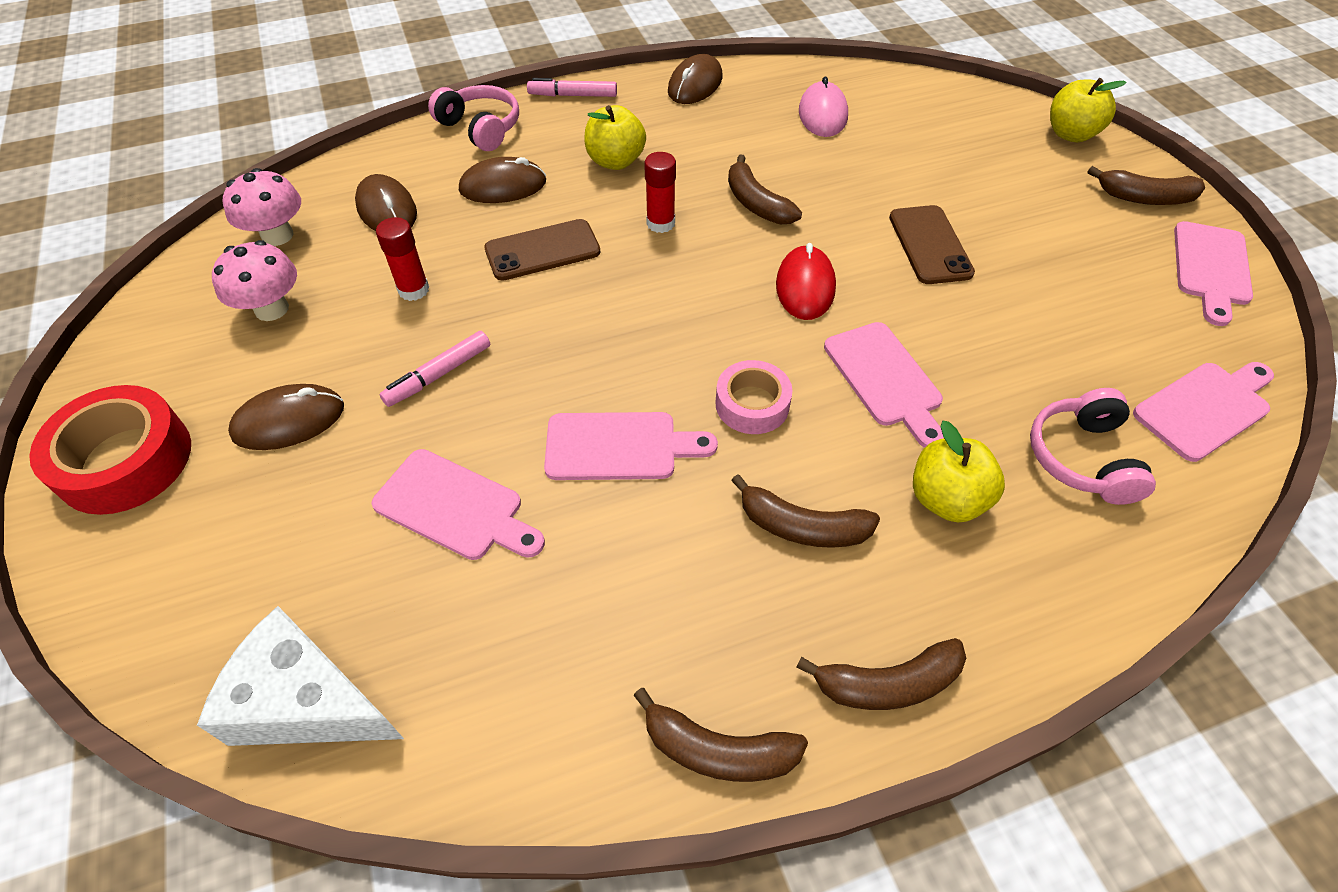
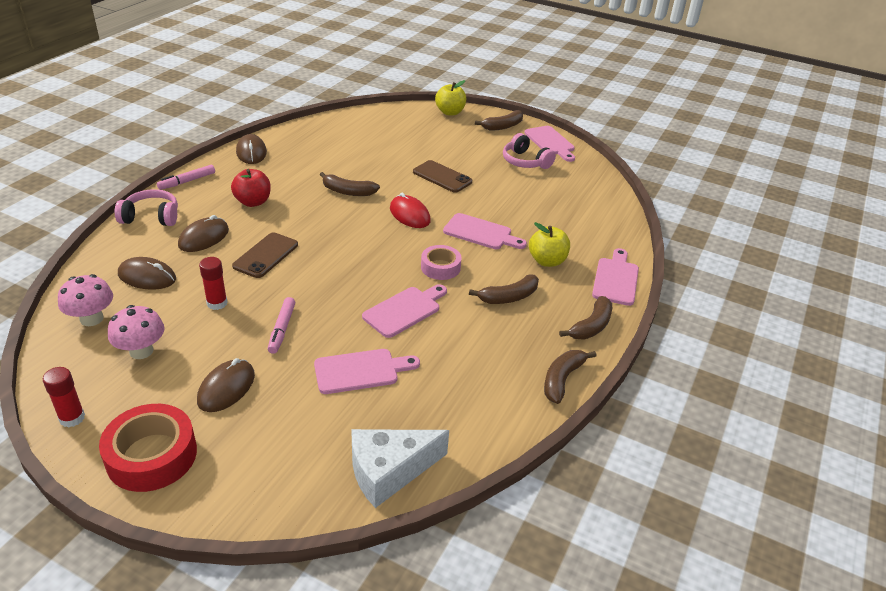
camera: 45 degrees left, 15 degrees down
(615, 161) = (253, 202): yellow apple -> red apple
(660, 223) = (312, 218): red glue stick -> red glue stick (72, 418)
(718, 750) = (562, 379): brown banana -> brown banana turned 150 degrees clockwise
(822, 114) = (333, 142): pink mouse -> none
(1082, 458) = (575, 225): pink headphones -> pink headphones (525, 162)
(1205, 408) = (595, 190): pink cutting board -> pink cutting board (616, 279)

